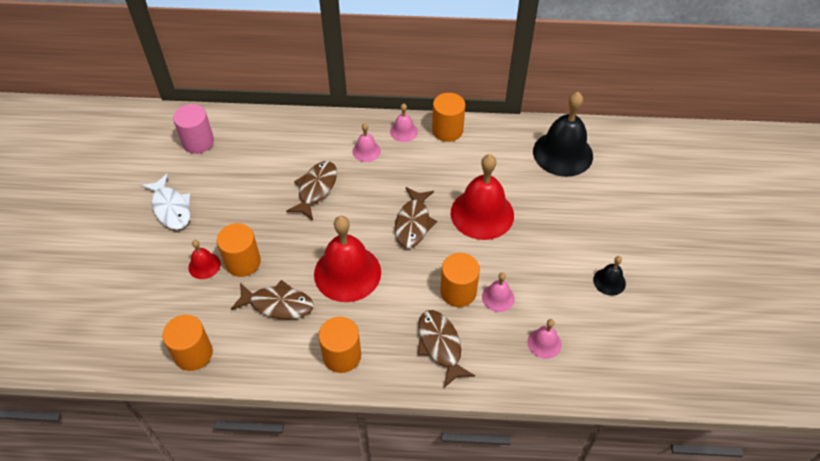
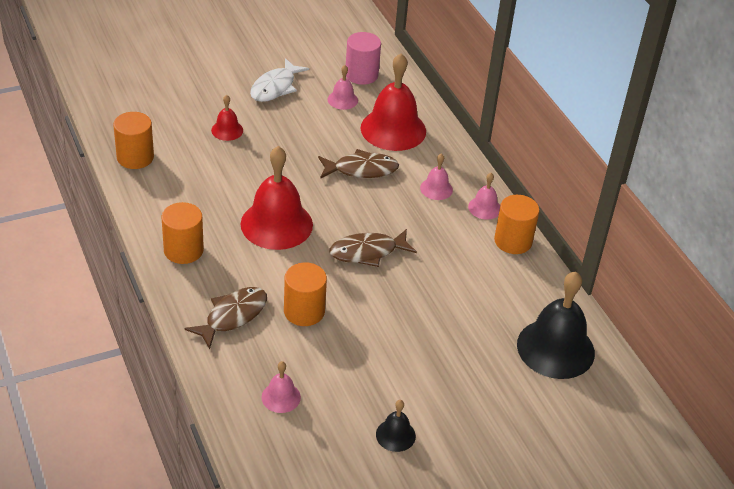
camera: 60 degrees right, 10 degrees down
(243, 262) = (245, 152): orange cylinder -> none
(278, 304) = (214, 190): brown fish -> none
(482, 214) = (417, 302): red bell -> red bell (393, 129)
(498, 297) = (315, 344): pink bell -> pink bell (342, 100)

